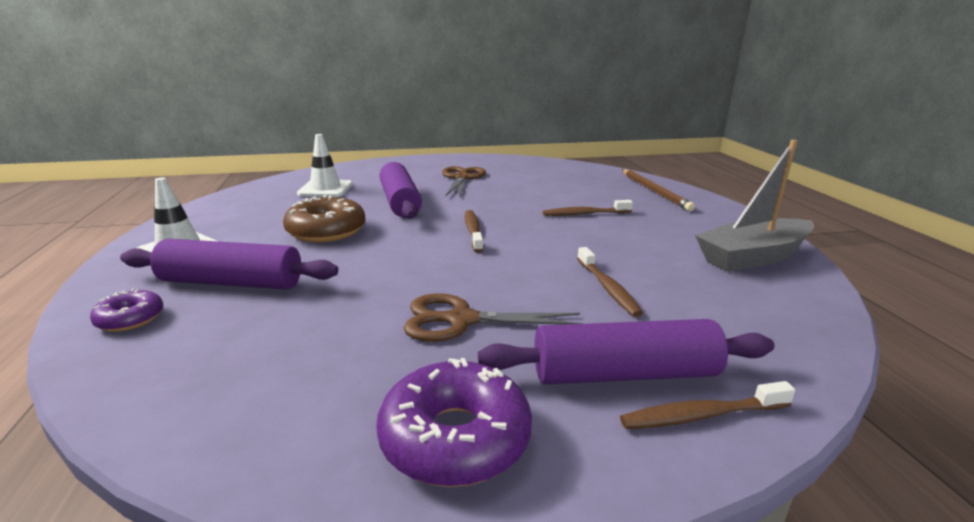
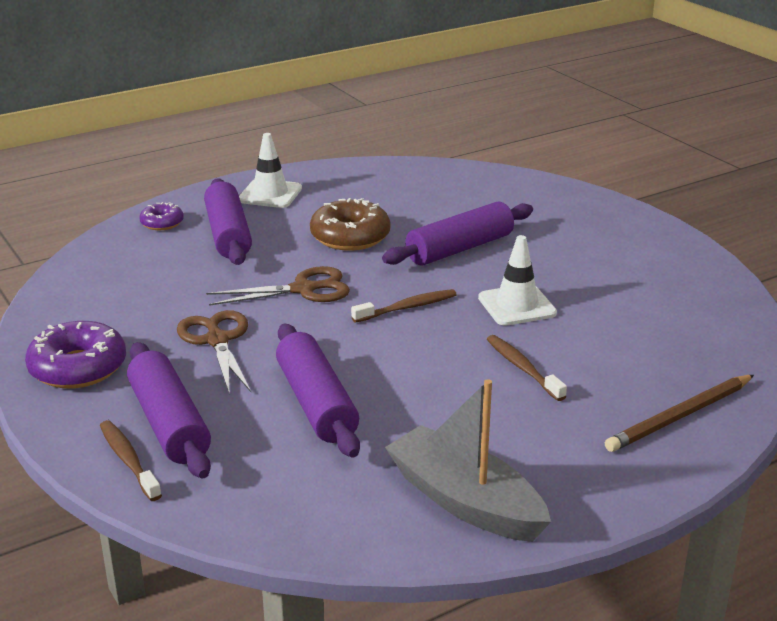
camera: 70 degrees right, 5 degrees up
(325, 189) = (462, 200): white traffic cone -> white traffic cone (517, 305)
(462, 178) = (584, 263): brown scissors -> brown scissors (303, 289)
(607, 288) = (316, 403): brown toothbrush -> purple rolling pin

